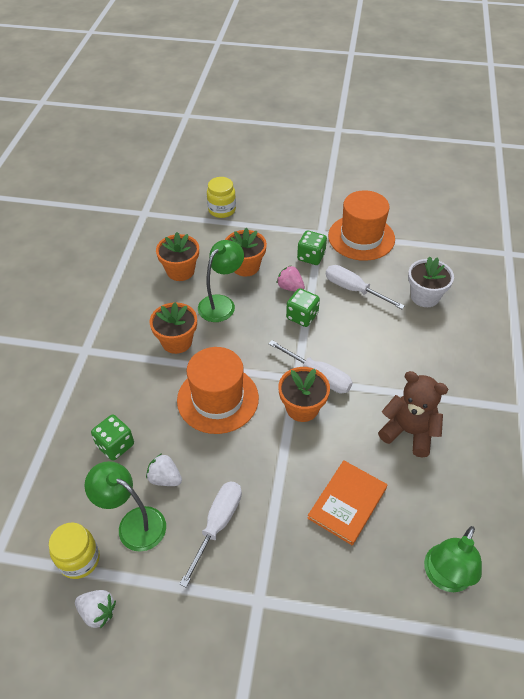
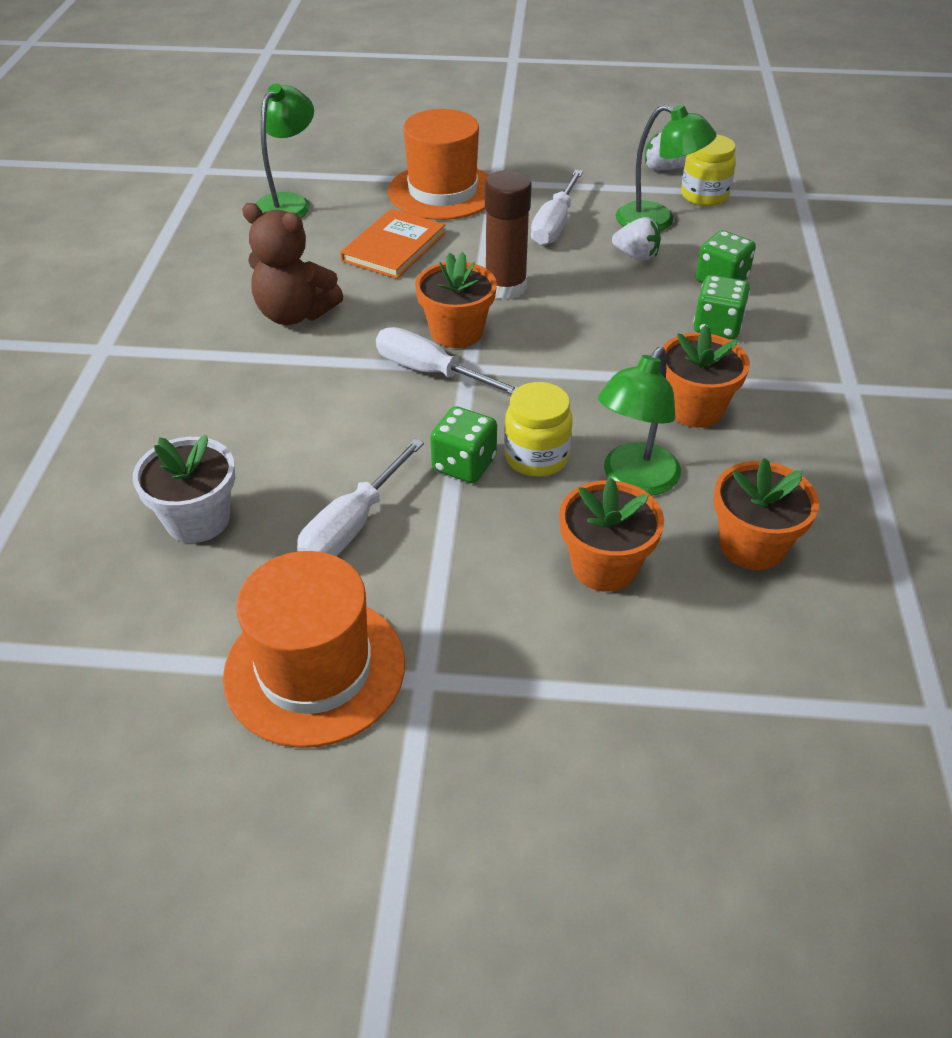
camera: 175 degrees right, 5 degrees down
(217, 399) = (592, 335): orange hat -> orange hat (442, 191)
(222, 210) = (719, 742): yellow jar -> yellow jar (536, 457)
(266, 449) = (505, 287): none -> brown glue stick
(290, 287) = (493, 522): pink strawberry -> none
(311, 257) = (449, 602): green dice -> green dice (717, 326)
(353, 290) = (352, 525): white screwdriver -> white screwdriver turned 90 degrees clockwise

